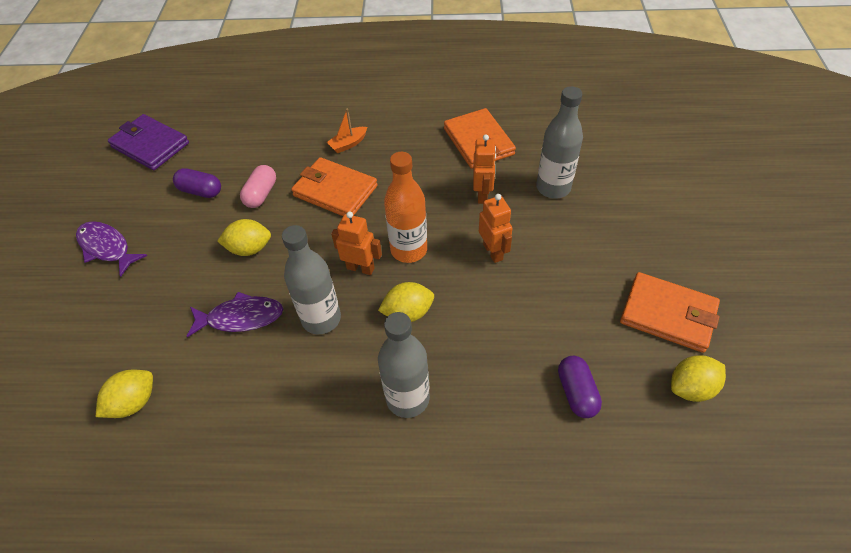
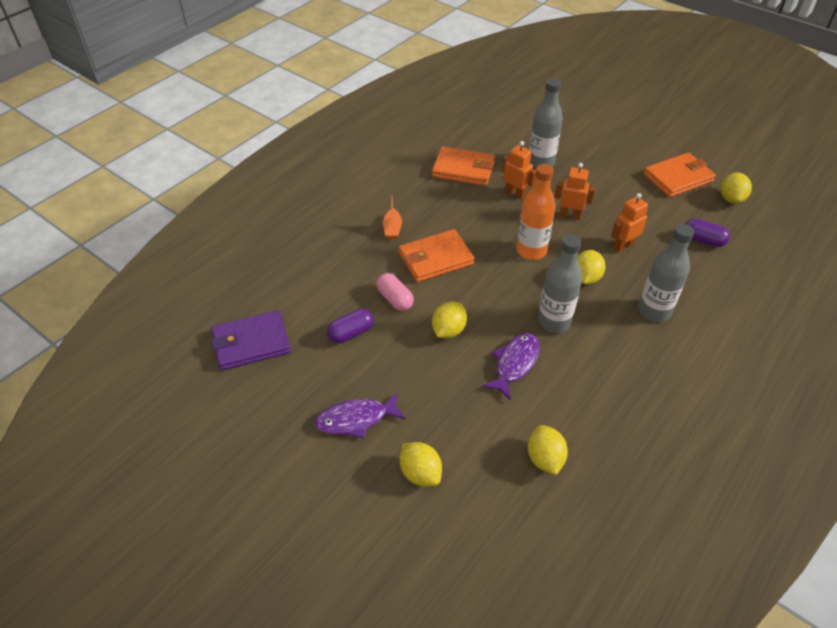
camera: 55 degrees left, 5 degrees down
(70, 320) = (420, 473): none -> yellow lemon
(360, 268) = (525, 281): orange robot -> orange robot (623, 246)

